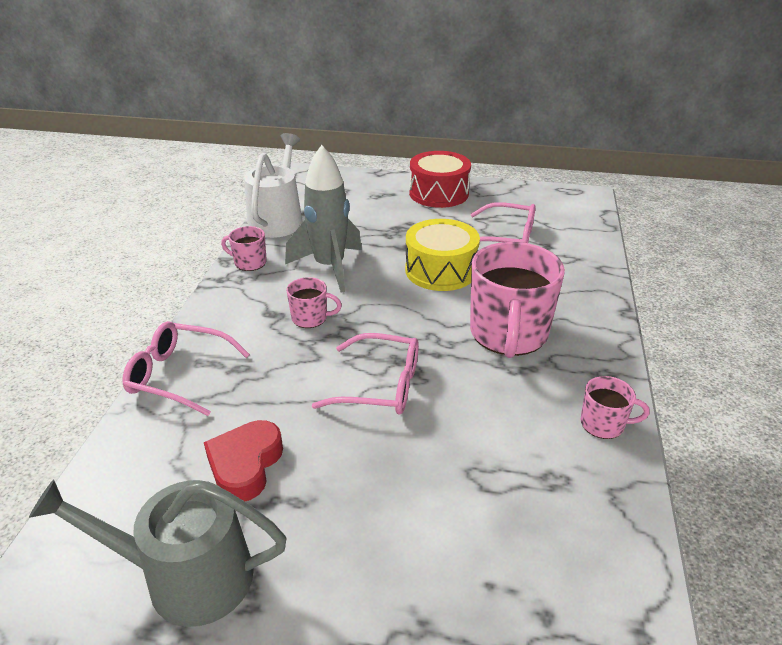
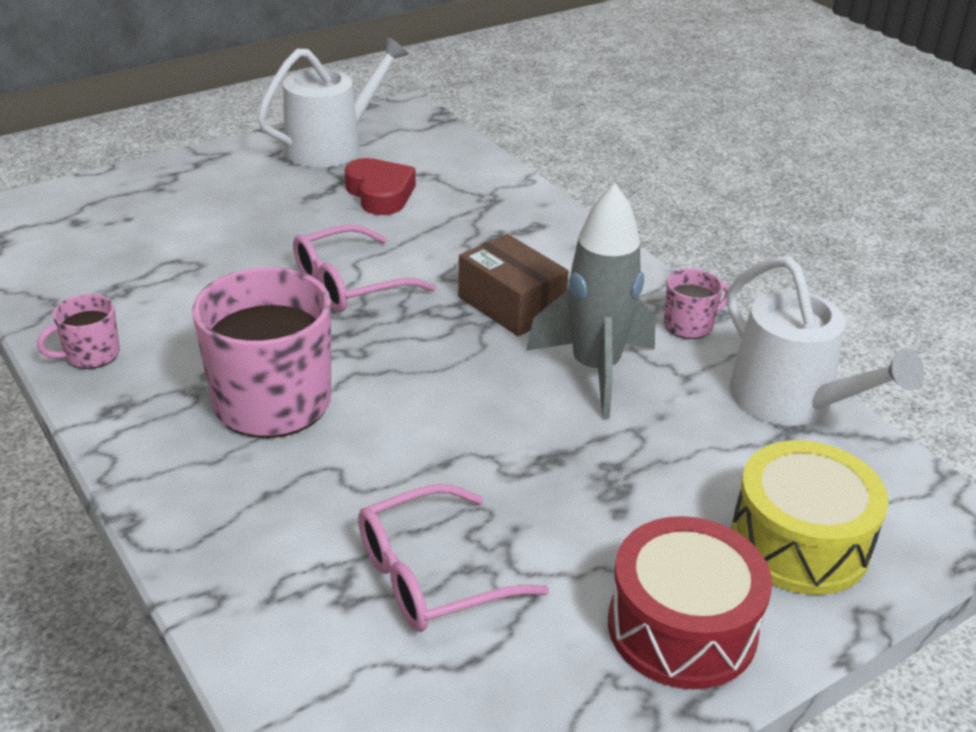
camera: 135 degrees right, 0 degrees up
(178, 375) = (533, 210): pink glasses -> none
(186, 576) = (331, 146): grey watering can -> white watering can
(310, 318) = (511, 305): pink mug -> brown box
(440, 270) = (455, 445): yellow drum -> yellow drum (799, 542)

